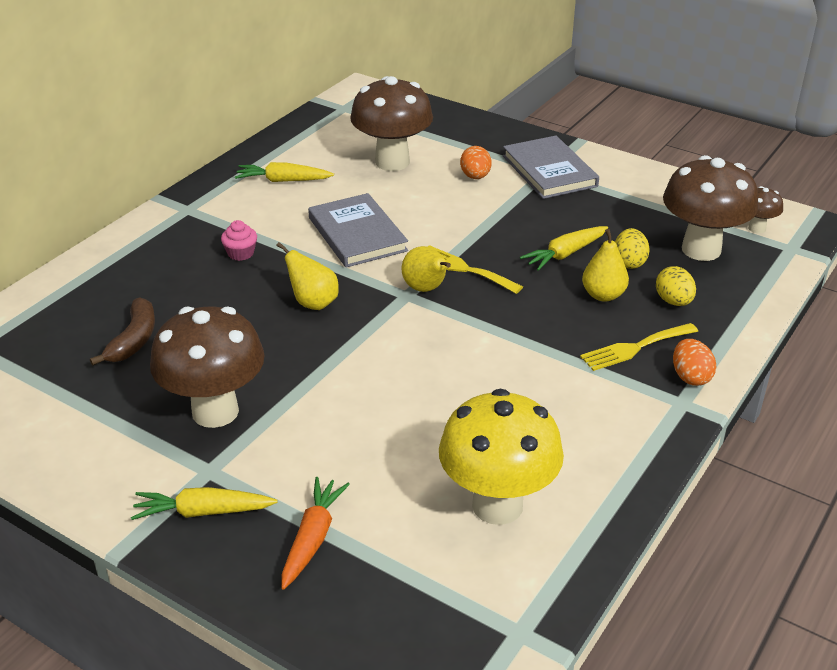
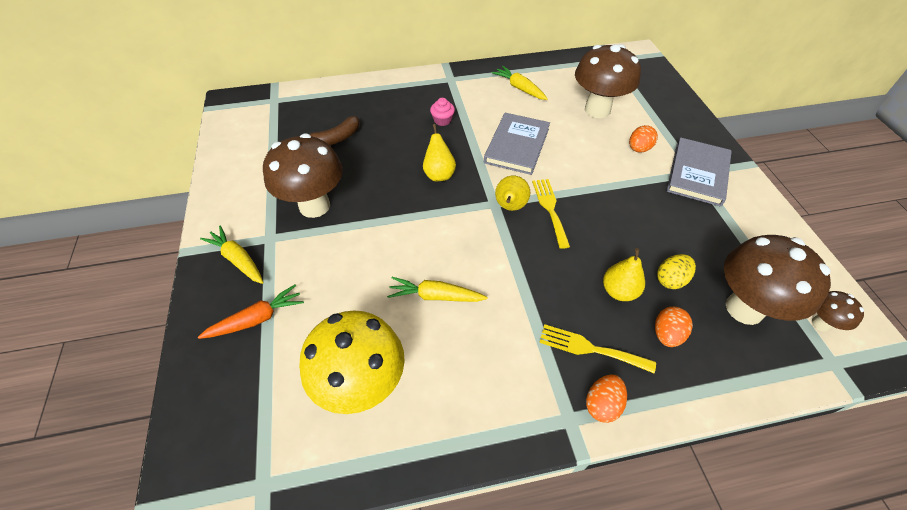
camera: 45 degrees right, 15 degrees up
(565, 254) = (630, 242): yellow carrot -> yellow carrot (435, 296)
(673, 301) = (666, 334): yellow egg -> orange egg

